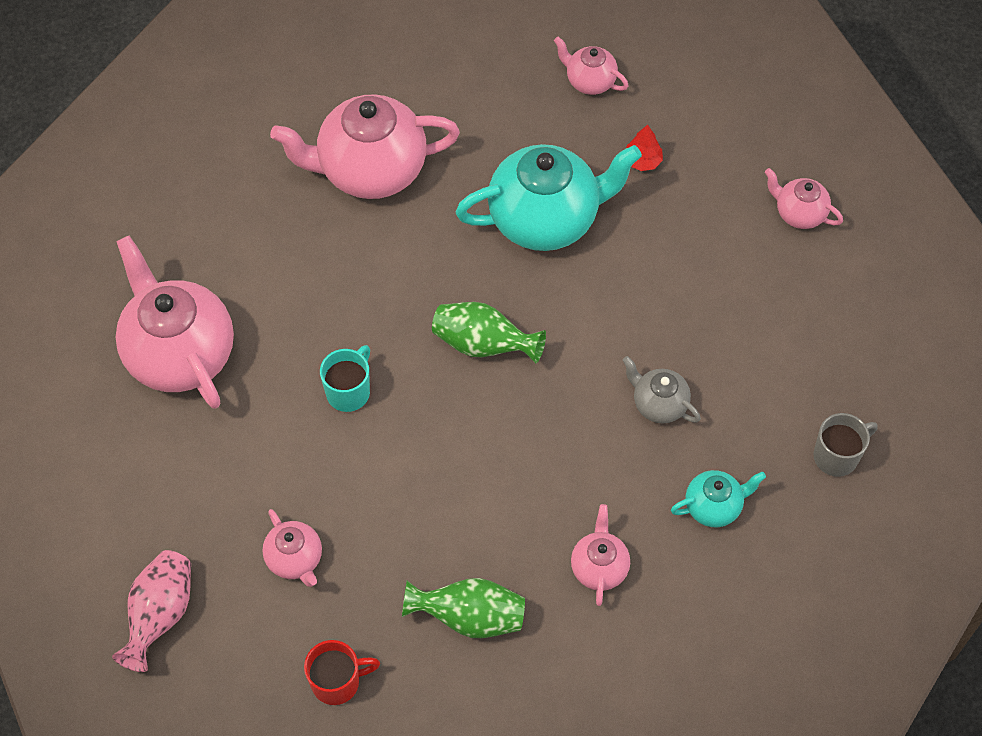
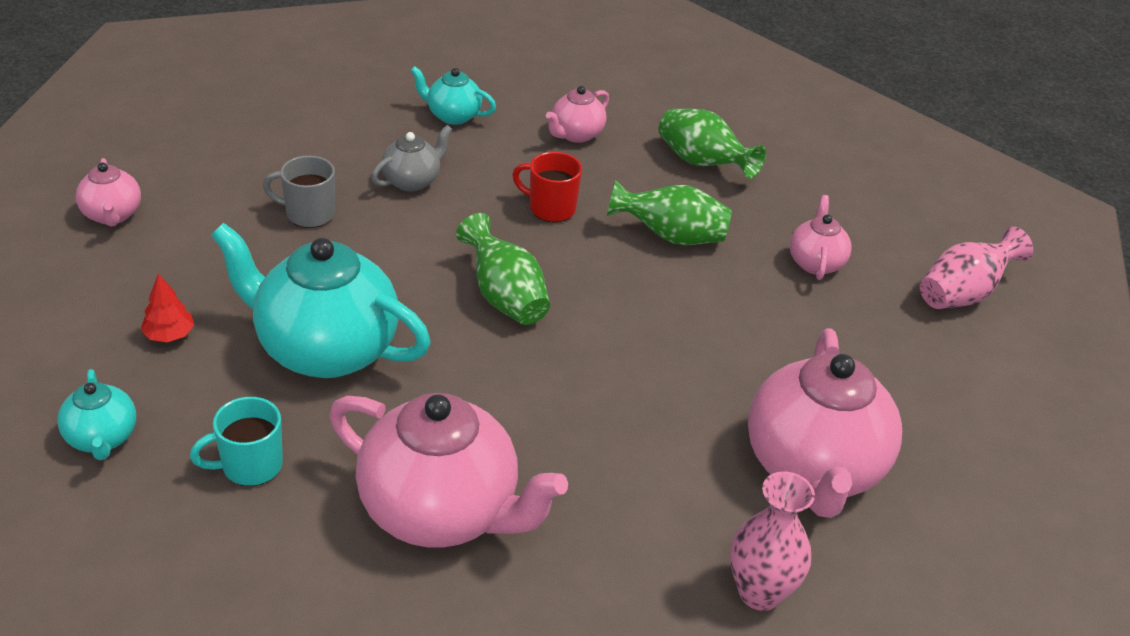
camera: 145 degrees left, 20 degrees down
(160, 246) = (760, 592): none -> pink vase
(337, 682) = (837, 186): red mug -> red mug (550, 208)
(349, 391) = (664, 337): turquoise mug -> turquoise mug (250, 466)
(423, 499) = (670, 236): none -> green vase
(589, 81) = (102, 438): pink teapot -> turquoise teapot
(659, 404) = (412, 181): grey teapot -> grey teapot turned 120 degrees counterclockwise
(837, 456) = (330, 89): grey mug -> grey mug (308, 214)

